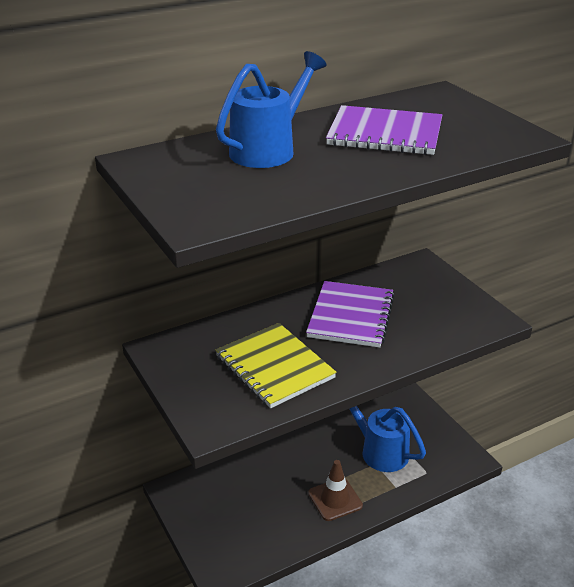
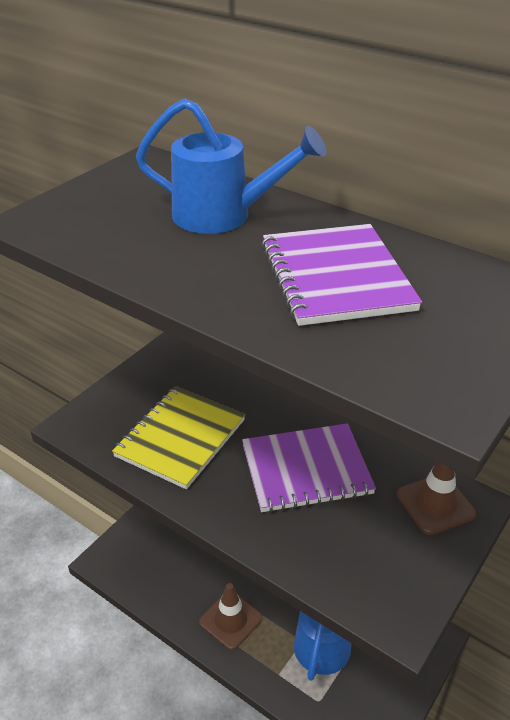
camera: 65 degrees right, 5 degrees up
(414, 276) = (435, 504): none -> brown traffic cone

